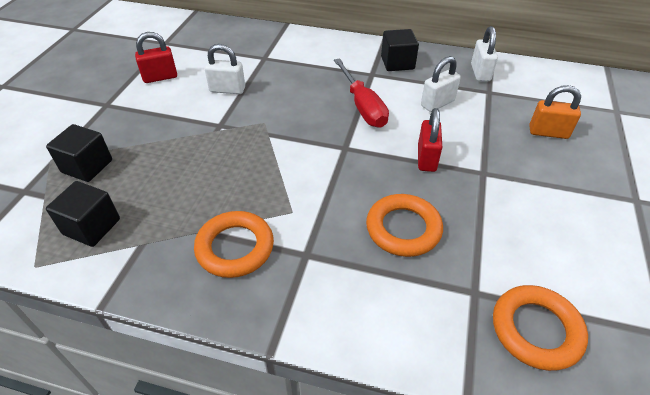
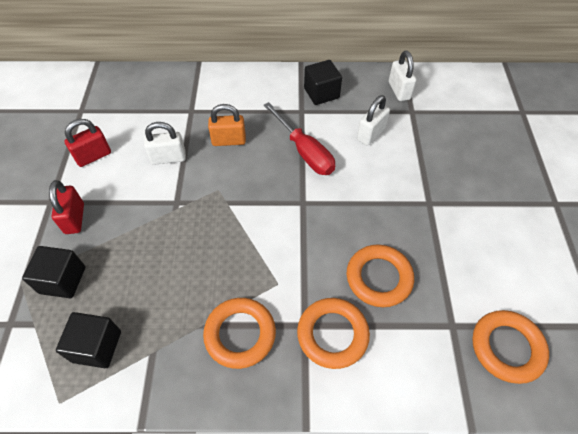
camera: 15 degrees left, 10 degrees up
(333, 270) = (332, 334): none -> orange ring
(426, 158) = (378, 198): red padlock -> red padlock (75, 218)
(548, 132) = (472, 147): orange padlock -> orange padlock (229, 140)

